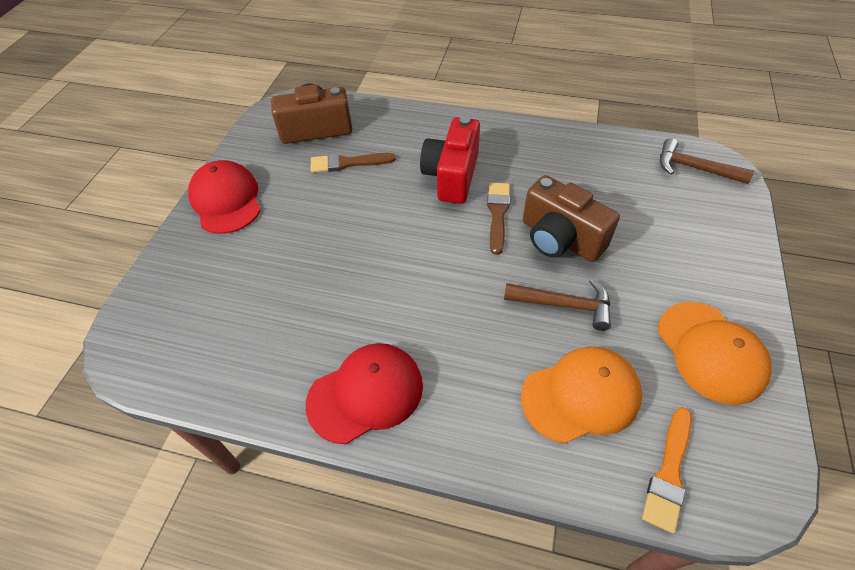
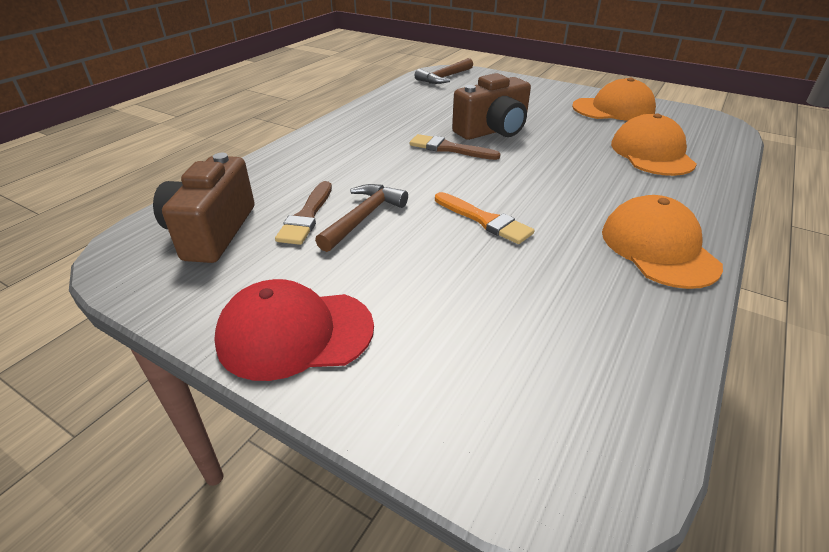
camera: 75 degrees left, 15 degrees down
(366, 393) = (658, 248): red cap -> orange cap
(452, 176) = (382, 160): red camera -> none
(564, 305) = (564, 143): brown hammer -> brown hammer (363, 218)
(669, 472) = (709, 139): orange brush -> orange brush (484, 220)

